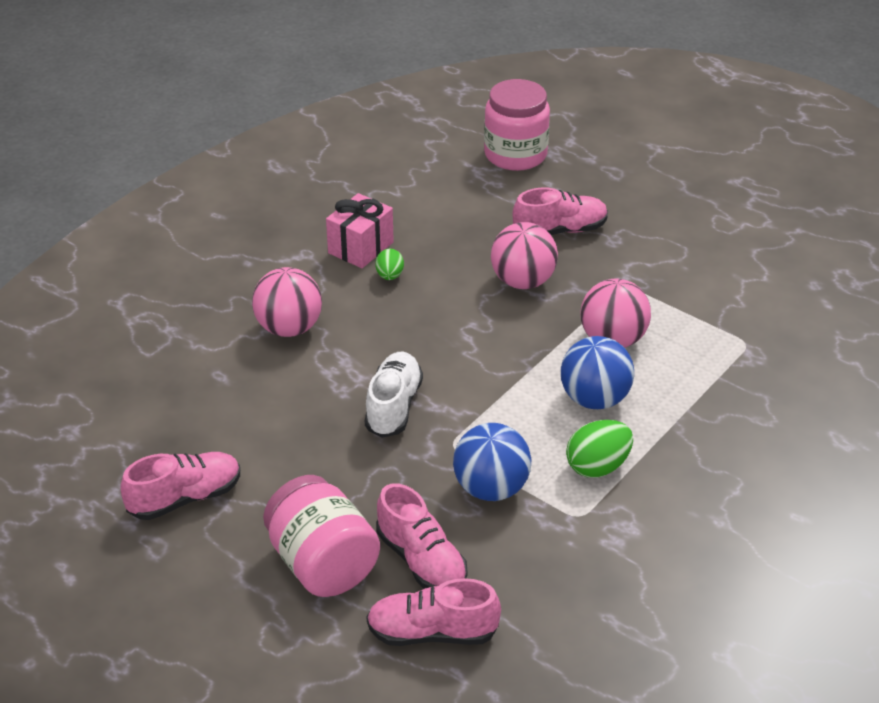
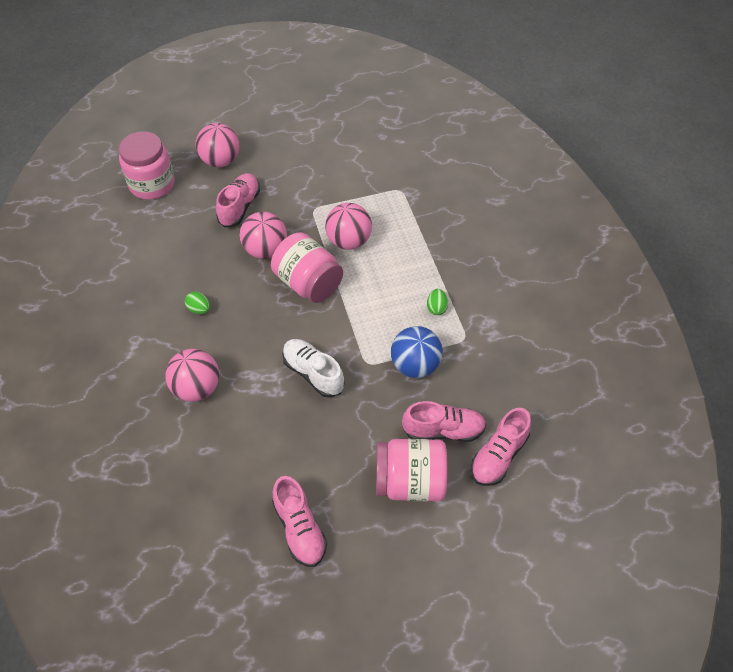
camera: 55 degrees left, 15 degrees up
(185, 498) = (299, 528): pink shoe -> pink shoe turned 150 degrees clockwise
(360, 248) = (158, 308): pink gift -> none
(514, 338) = (308, 283): none -> pink jar
(594, 399) = (386, 277): blue ball -> none
(597, 466) = (436, 308): green egg -> green egg, size x0.61
(608, 182) = (220, 161): none -> pink ball

